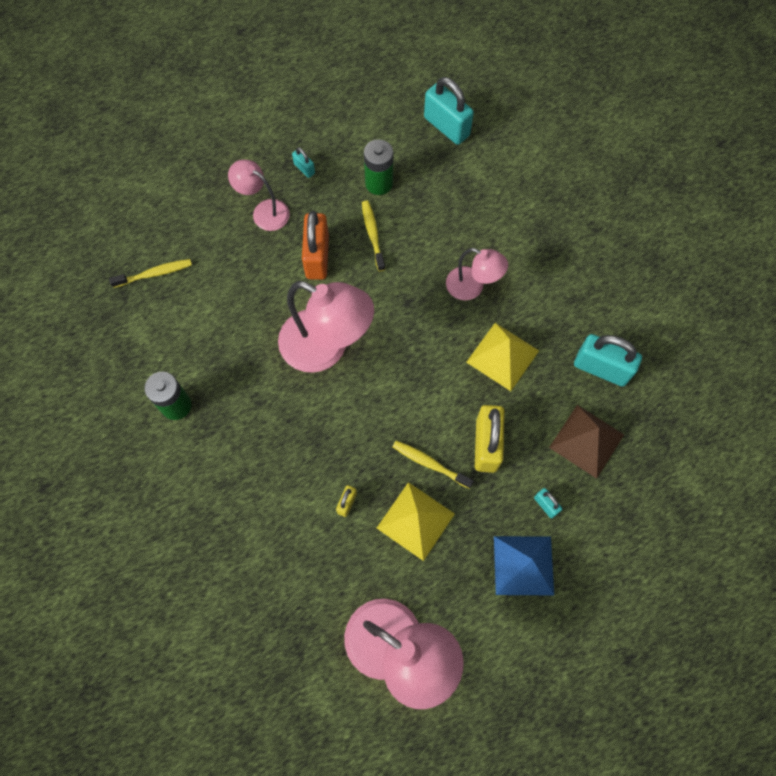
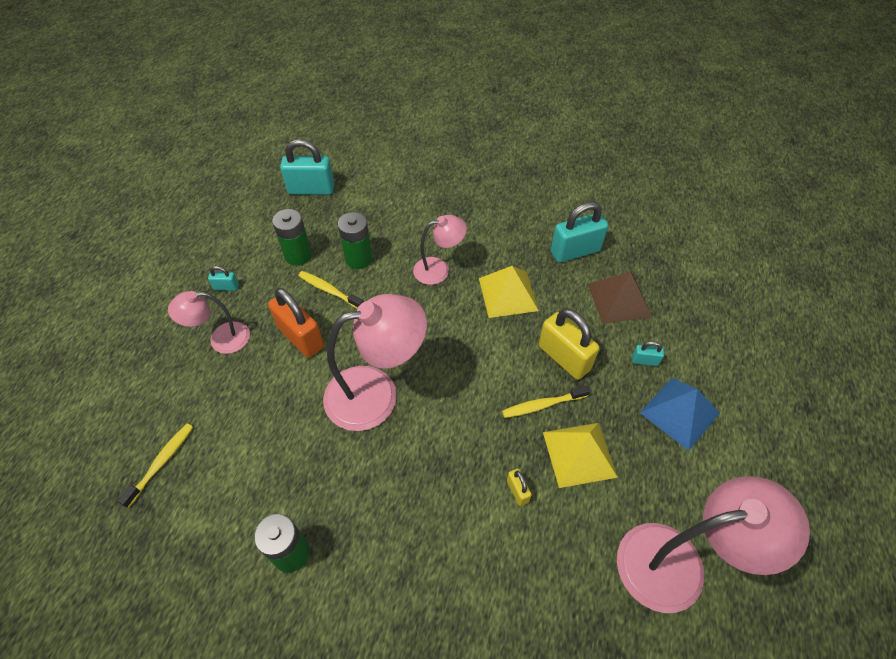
camera: 45 degrees left, 15 degrees down
(420, 225) = (359, 258): none -> green battery

